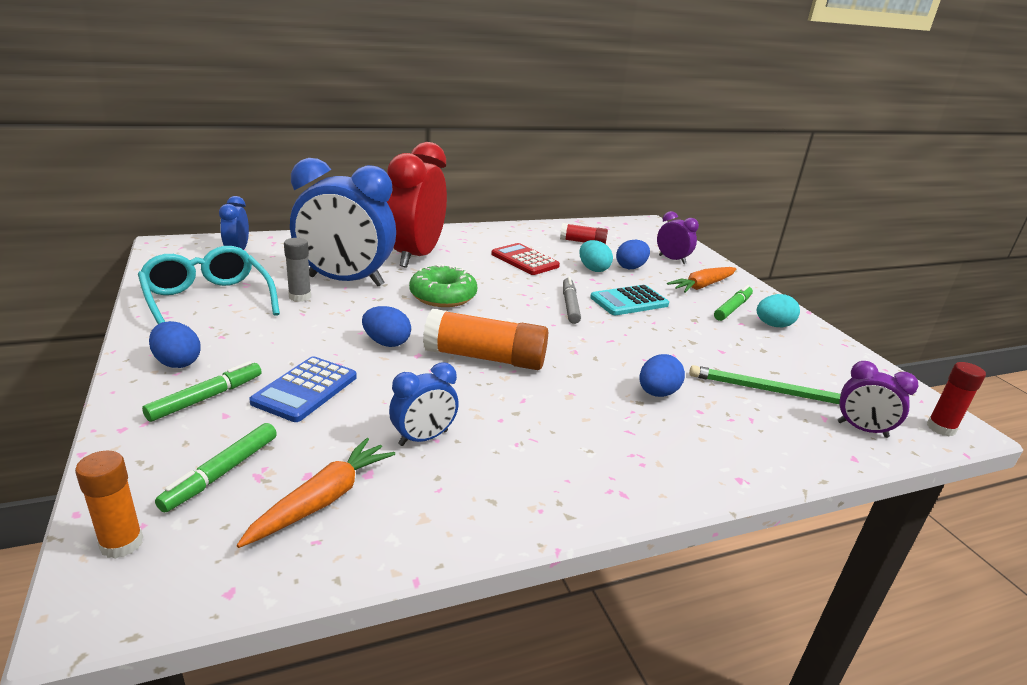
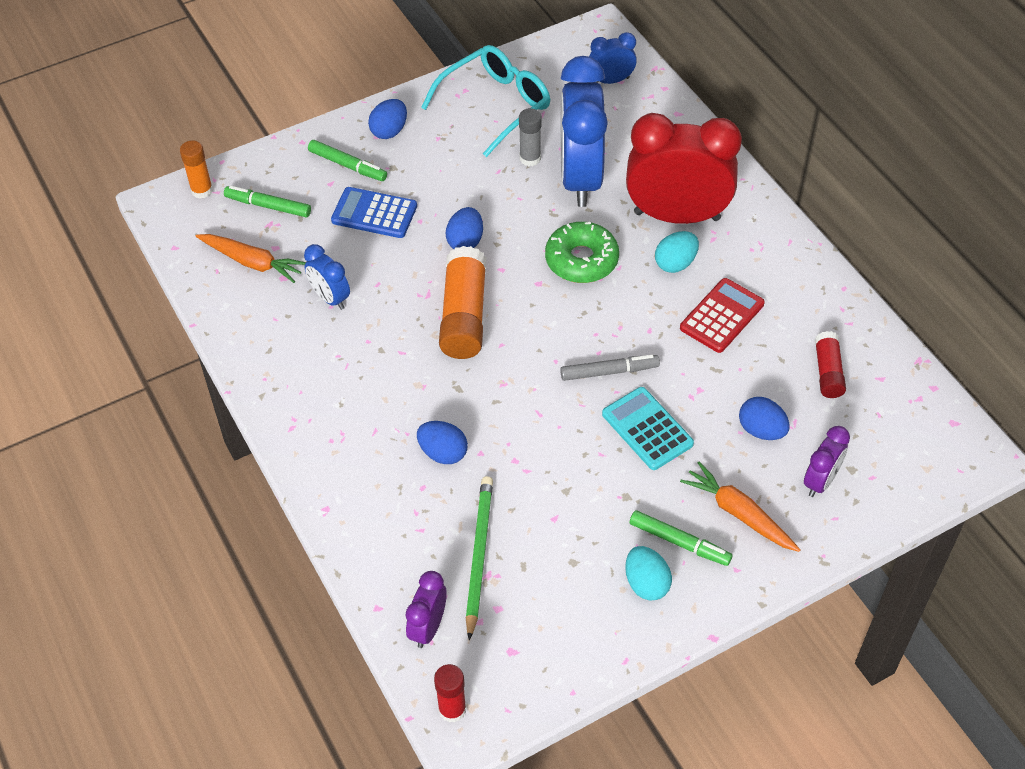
camera: 85 degrees right, 25 degrees up
(593, 269) = (731, 389): turquoise egg -> turquoise egg (675, 263)

